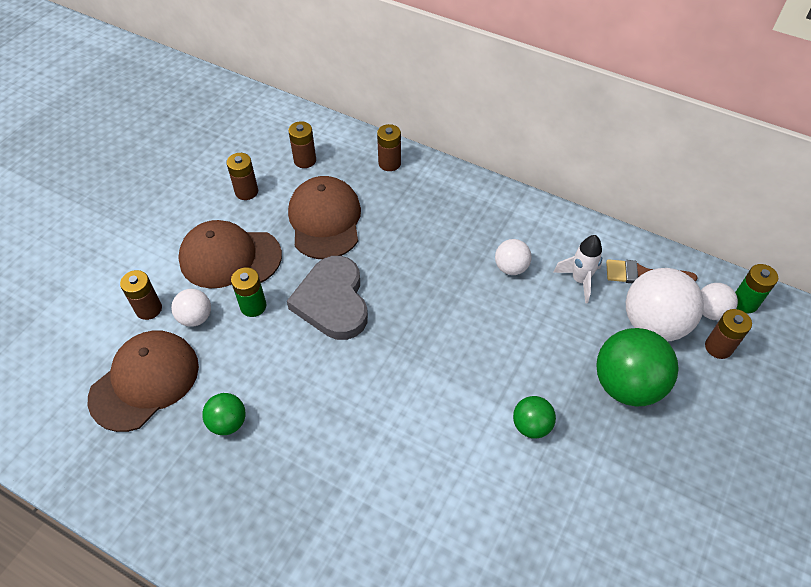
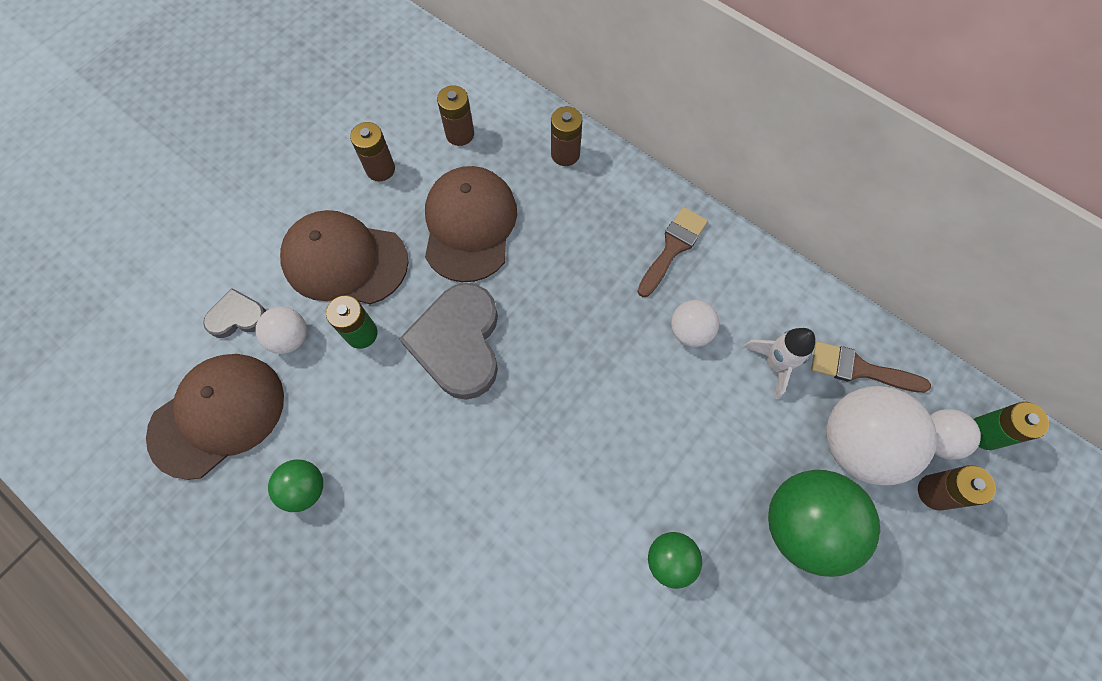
camera: 10 degrees right, 15 degrees up
(149, 309) = (237, 316): brown battery -> grey heart
(485, 214) = (673, 248): none -> brown brush

